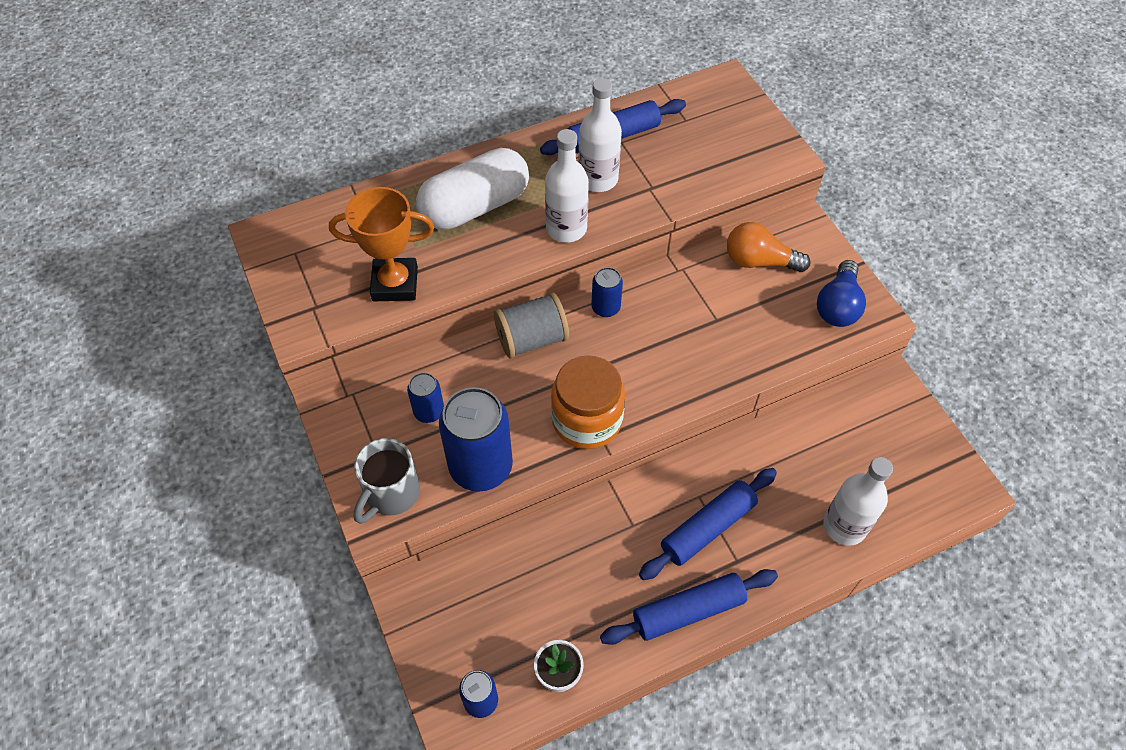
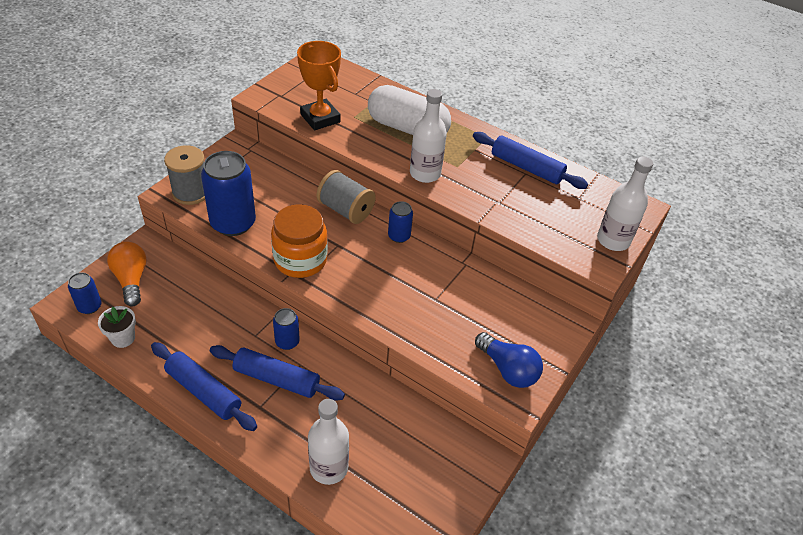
camera: 55 degrees right, 10 degrees down
(391, 494) = (191, 192): grey mug -> grey spool
(429, 411) = (259, 185): blue can -> blue can (287, 342)
(598, 179) = (481, 173): white bottle -> white bottle (613, 240)
(759, 261) = (510, 305): orange light bulb -> orange light bulb (131, 280)
(838, 306) = (507, 369): blue light bulb -> blue light bulb turned 120 degrees counterclockwise

